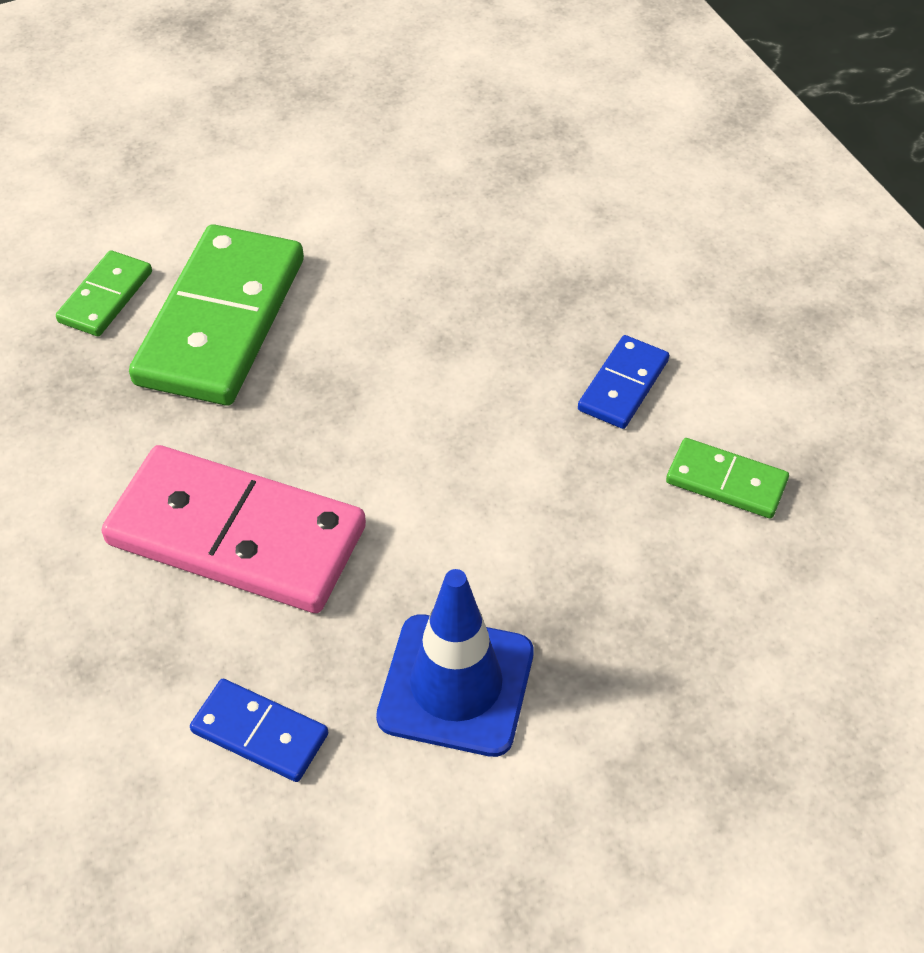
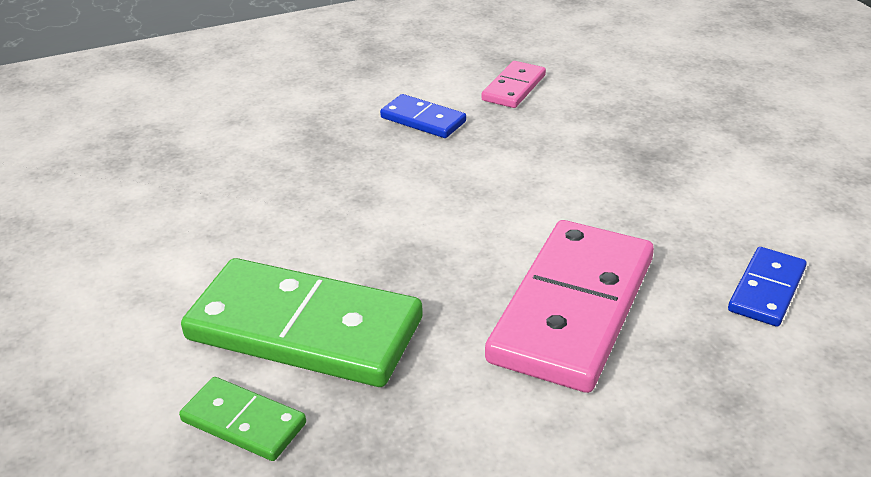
camera: 85 degrees left, 15 degrees down
(456, 685) = (699, 197): blue traffic cone -> none
(726, 481) = (513, 88): green domino -> pink domino

